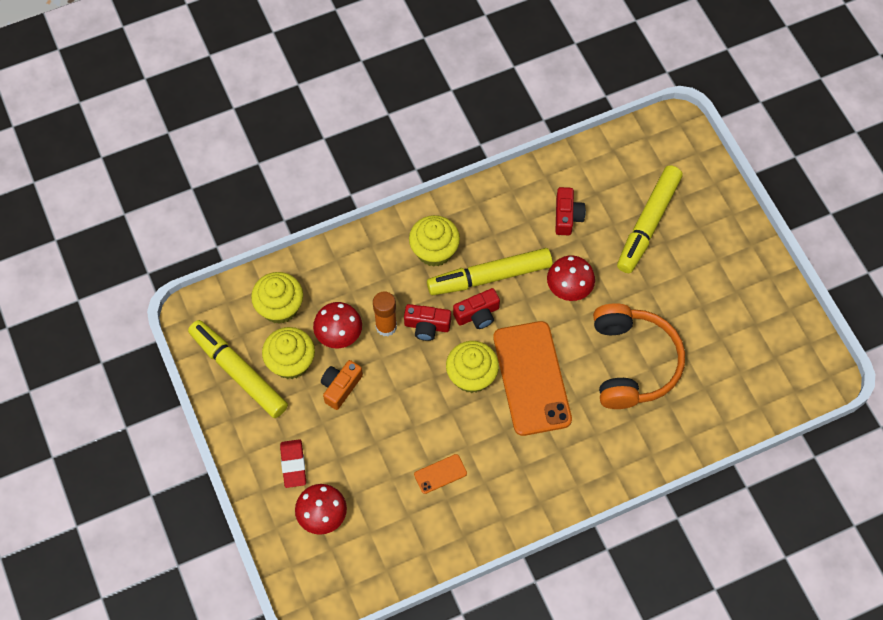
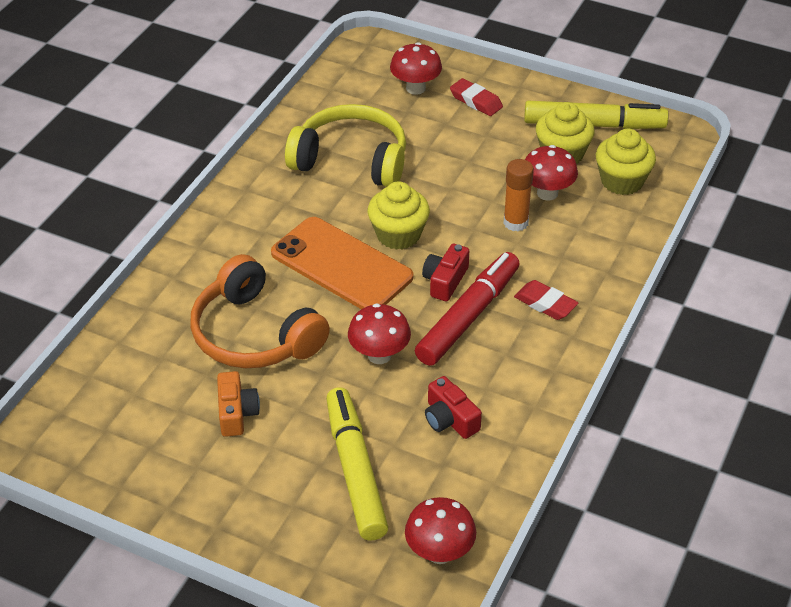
camera: 140 degrees right, 20 degrees down
(340, 387) = (501, 163): orange camera -> orange camera (236, 413)
(427, 326) = (480, 244): red camera -> none
(434, 251) = (545, 304): yellow cupcake -> red eraser
(440, 474) = (351, 160): orange phone -> yellow headphones
(489, 277) = (468, 316): yellow marker -> red marker
(643, 147) = (439, 552): none -> red mushroom

